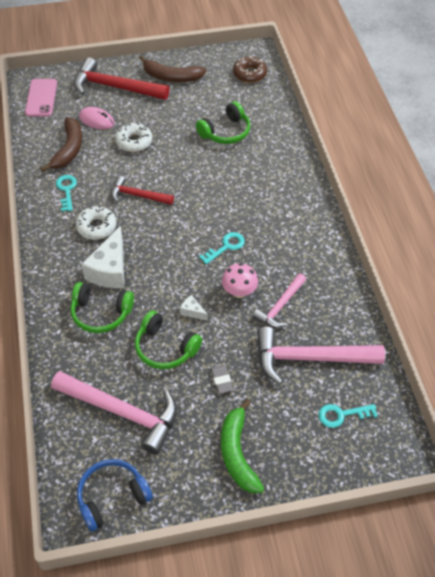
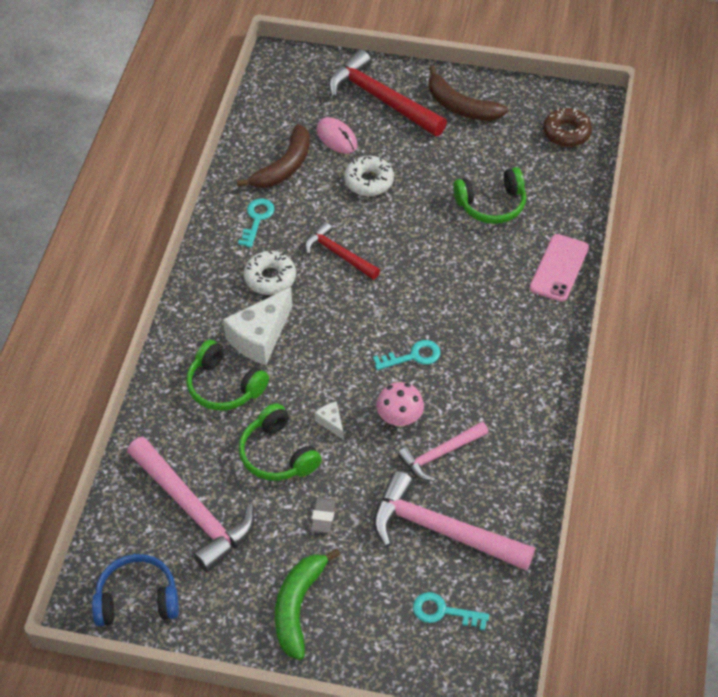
camera: 25 degrees right, 0 degrees up
(41, 98) = (283, 86): pink phone -> pink phone (559, 268)

